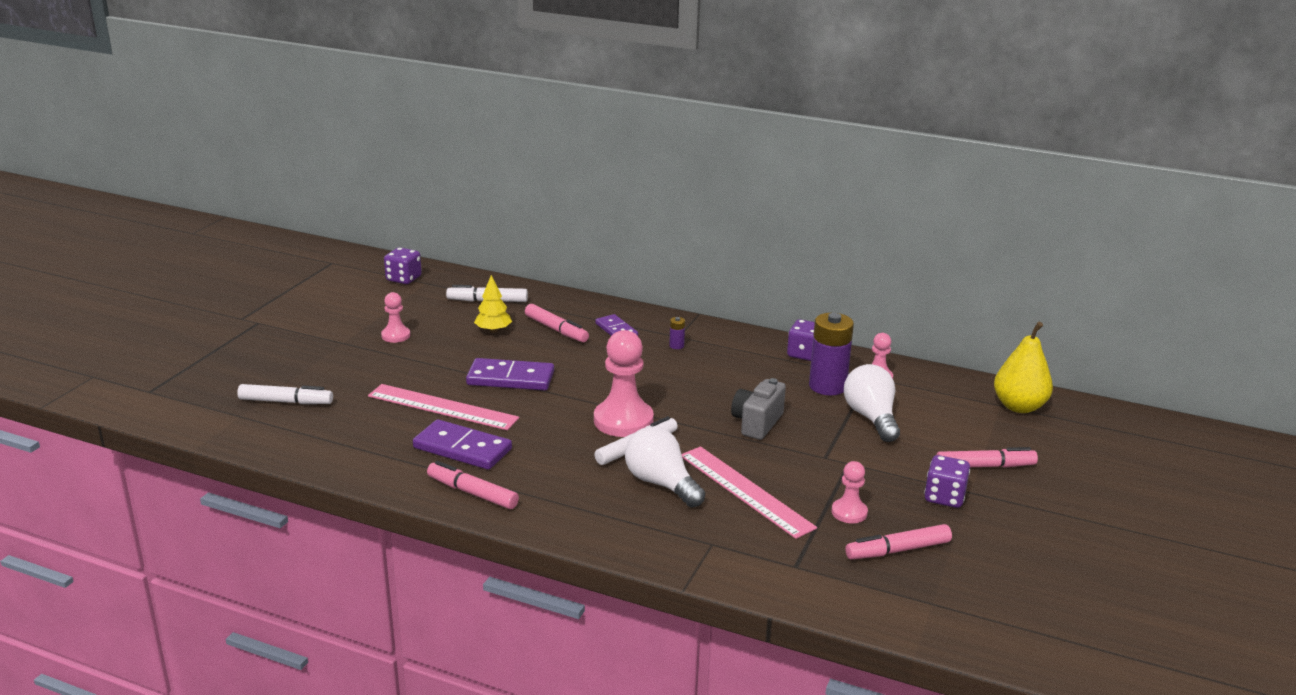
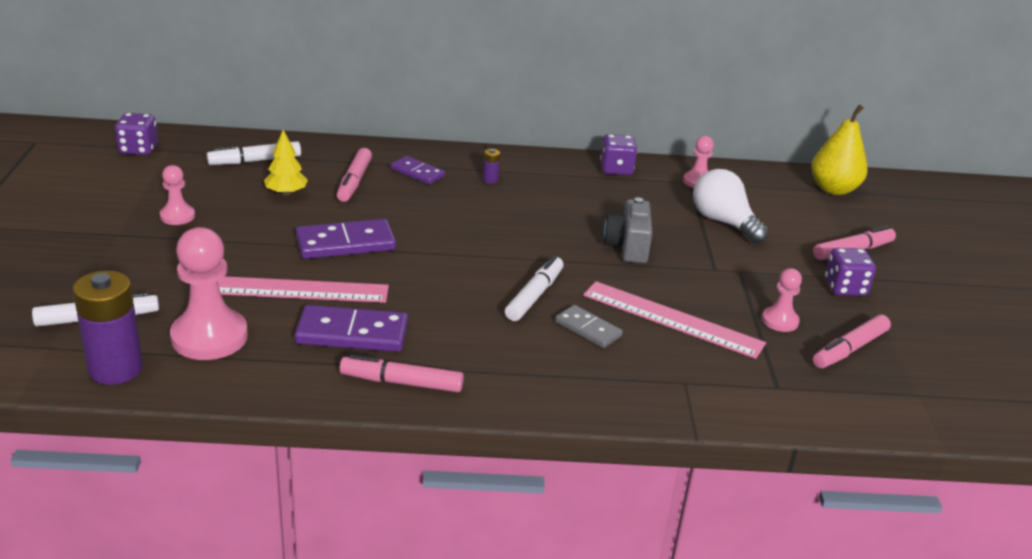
camera: 25 degrees left, 5 degrees up
(556, 330) = (354, 181): pink marker -> pink marker turned 75 degrees clockwise
(623, 421) = (499, 268): pink pawn -> pink pawn (209, 337)
(661, 484) = (588, 329): white light bulb -> grey domino
(827, 386) = (661, 198): purple battery -> purple battery (115, 369)

